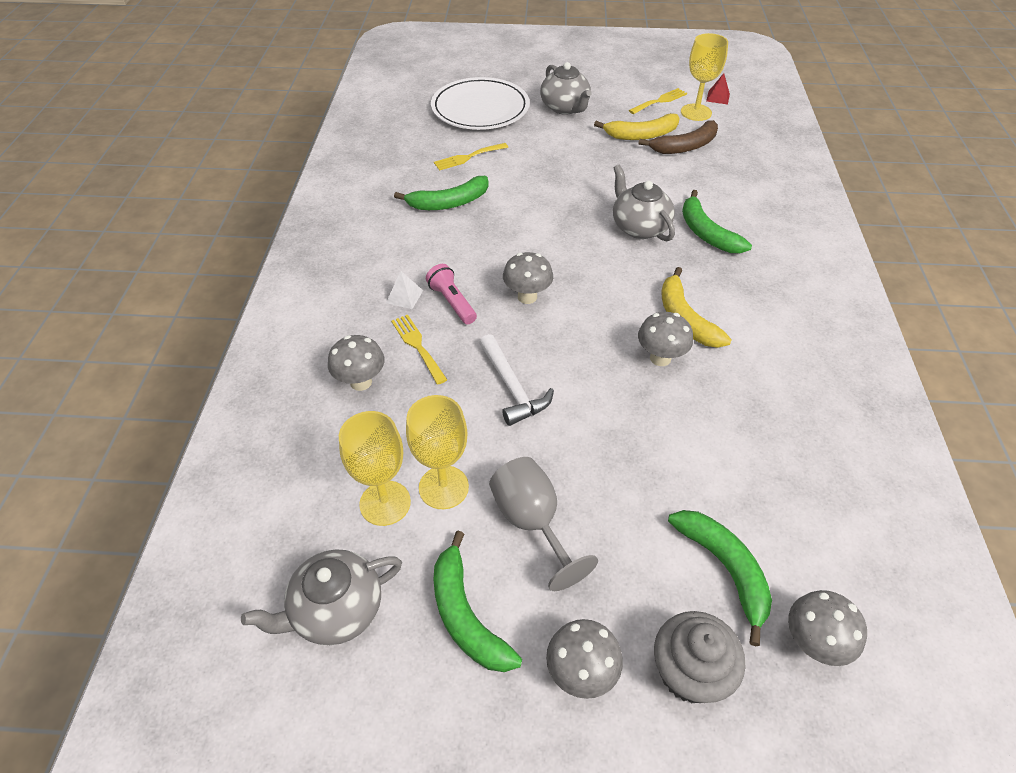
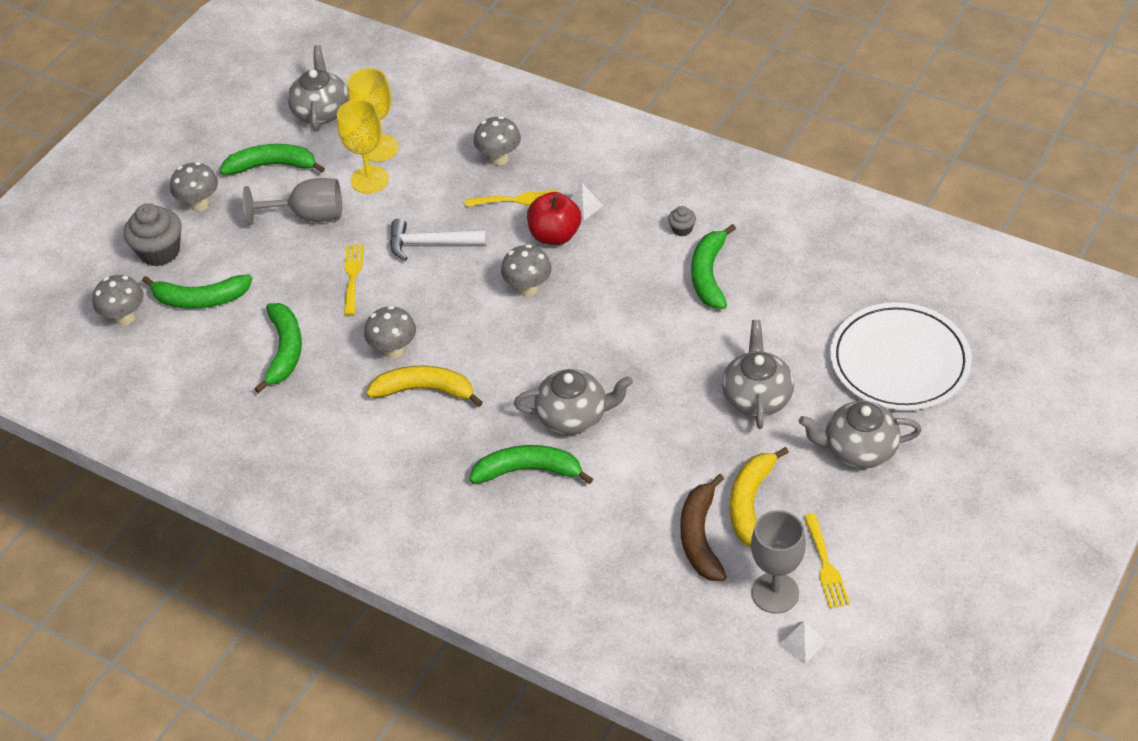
camera: 120 degrees right, 0 degrees up
(404, 230) = (682, 229): none -> grey cupcake
(452, 302) = (555, 235): pink flashlight -> red apple
(468, 157) = (789, 315): yellow fork -> yellow fork (352, 276)
(553, 153) = (757, 397): none -> grey teapot
(696, 112) = (775, 593): yellow goblet -> grey goblet
(718, 97) = (802, 642): red pyramid -> white pyramid
(726, 444) = (285, 350): none -> green banana

